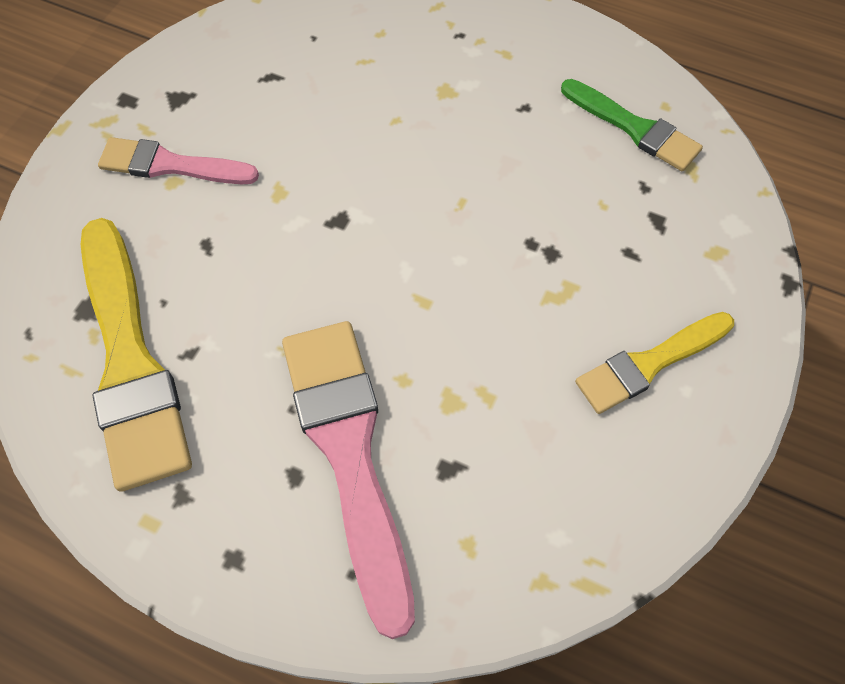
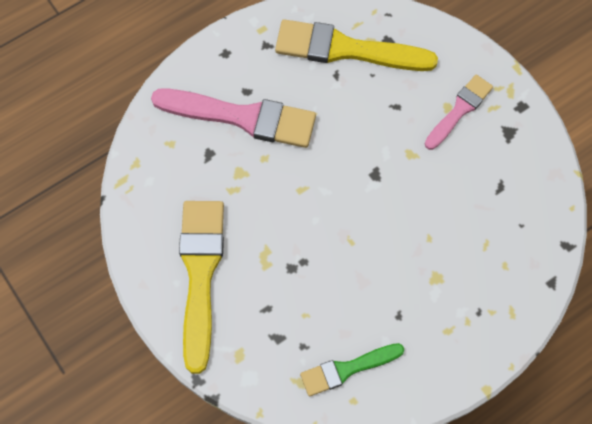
camera: 120 degrees right, 5 degrees up
(649, 364) = (200, 274): yellow brush -> yellow brush, size x1.71

